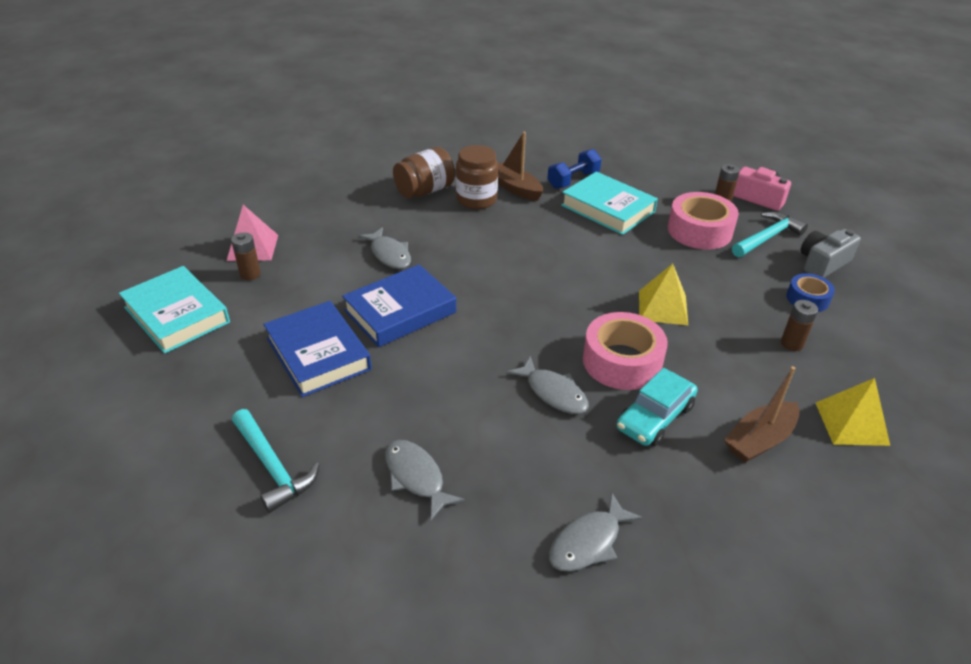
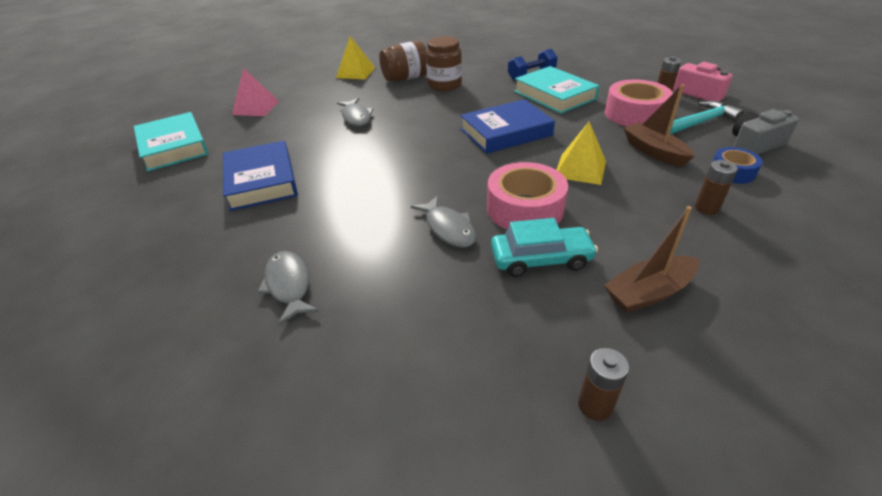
camera: 15 degrees right, 0 degrees up
(250, 274) = (243, 124): brown battery -> brown battery (595, 405)
(273, 467) = (173, 262): turquoise hammer -> none
(400, 311) = (344, 156): blue book -> blue book (506, 132)
(515, 188) = (480, 79): brown boat -> brown boat (654, 151)
(588, 542) = (426, 369): grey fish -> none
(655, 417) = (540, 259): turquoise car -> turquoise car turned 150 degrees counterclockwise
(851, 423) = (761, 288): yellow pyramid -> yellow pyramid (355, 72)

